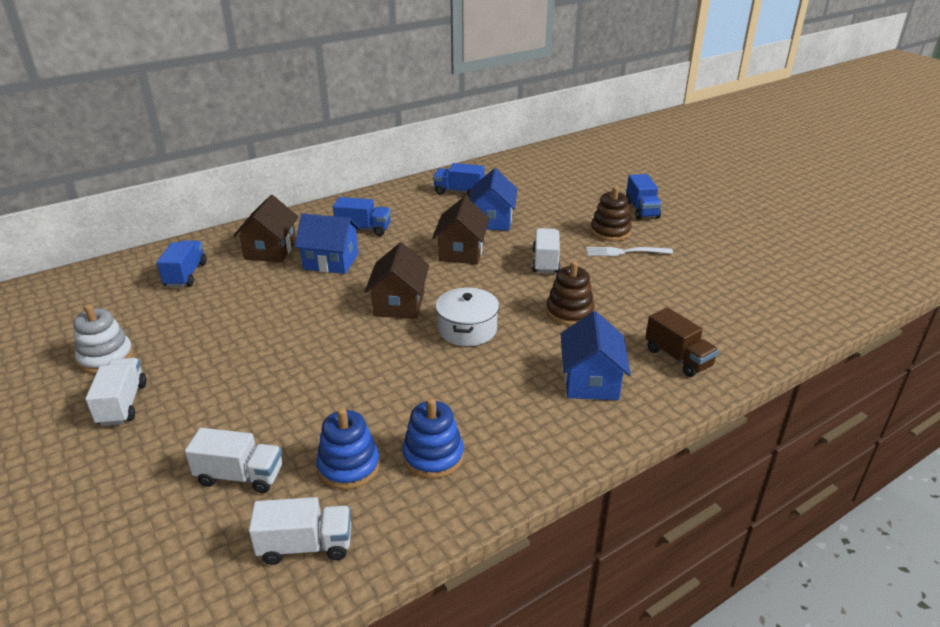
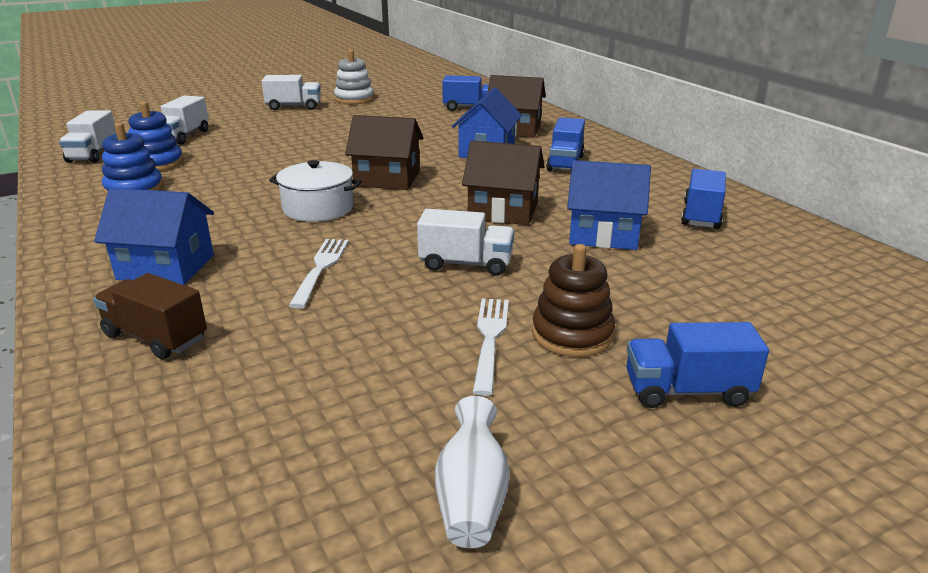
camera: 95 degrees right, 5 degrees down
(569, 312) = (320, 269): brown stacking toy -> white fork
(678, 358) = (156, 337): brown truck -> brown truck turned 60 degrees clockwise
(733, 252) = (472, 498): none -> white vase

